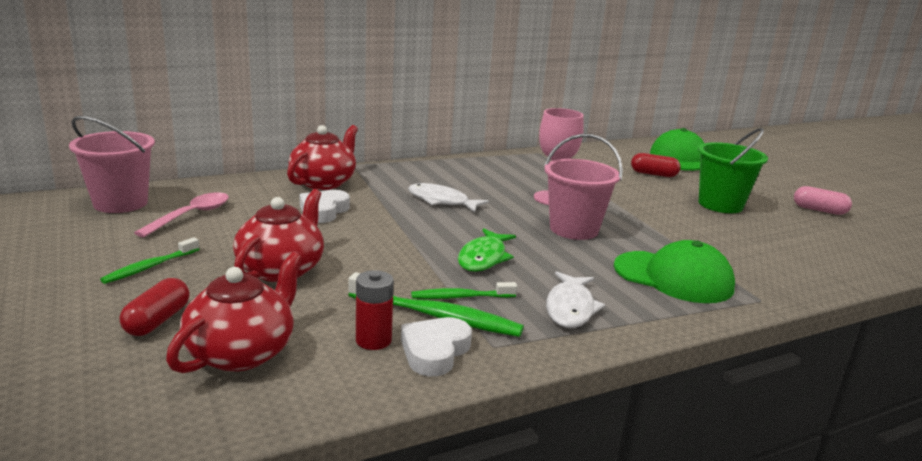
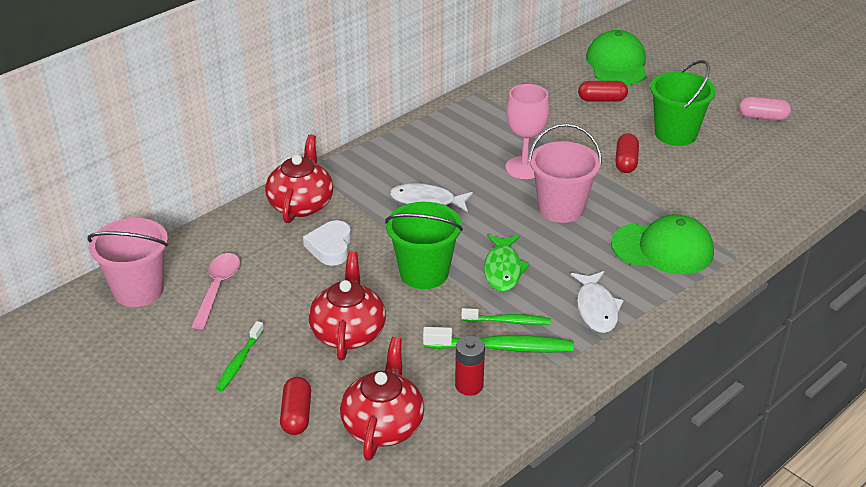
camera: 15 degrees left, 15 degrees up
(399, 244) = (424, 273): none -> green bucket
(435, 351) = (519, 383): white heart -> none
(460, 297) = (508, 321): green toothbrush -> green toothbrush turned 150 degrees counterclockwise
(659, 212) = (626, 162): none -> red capsule

